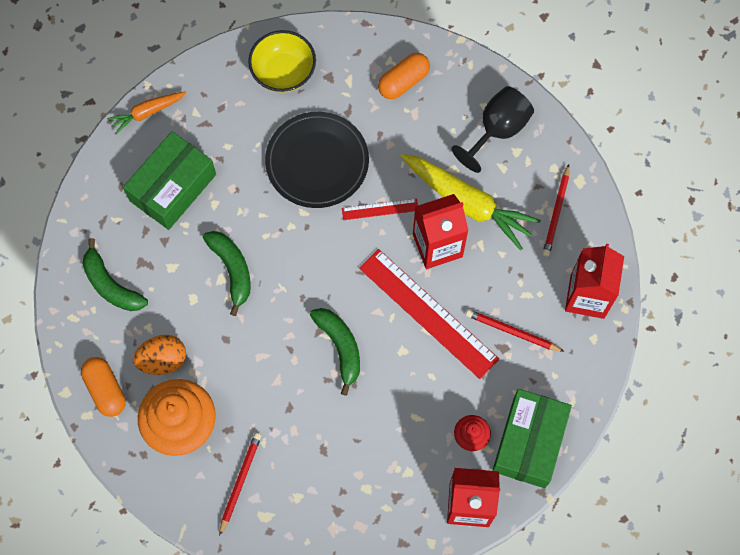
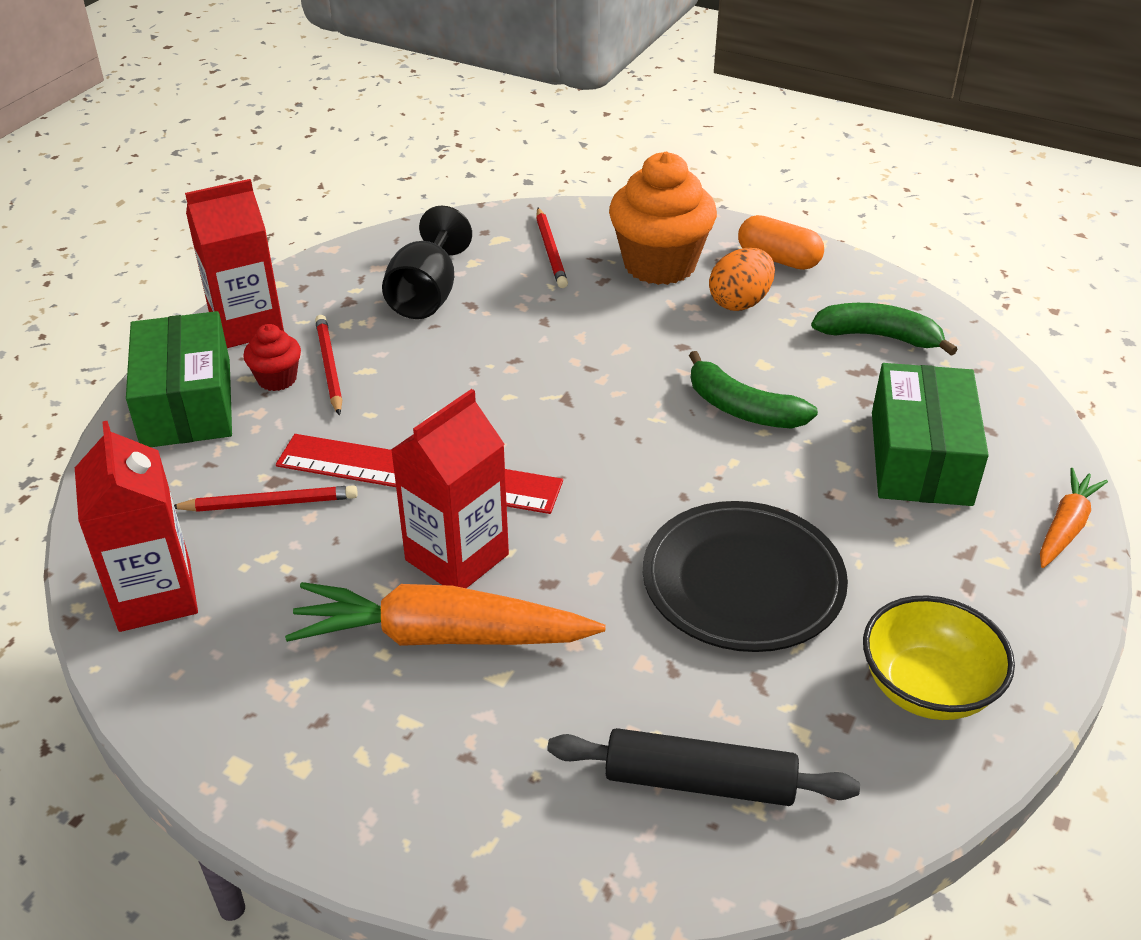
camera: 150 degrees right, 30 degrees down
(340, 347) = (522, 393): green banana -> none
(380, 209) = (587, 564): red ruler -> none
(403, 82) = (699, 781): orange capsule -> black rolling pin
(467, 203) = (441, 636): yellow carrot -> orange carrot
(497, 130) = (453, 783): black goblet -> black goblet (427, 295)
(556, 212) = (264, 693): red pencil -> red pencil (329, 367)

